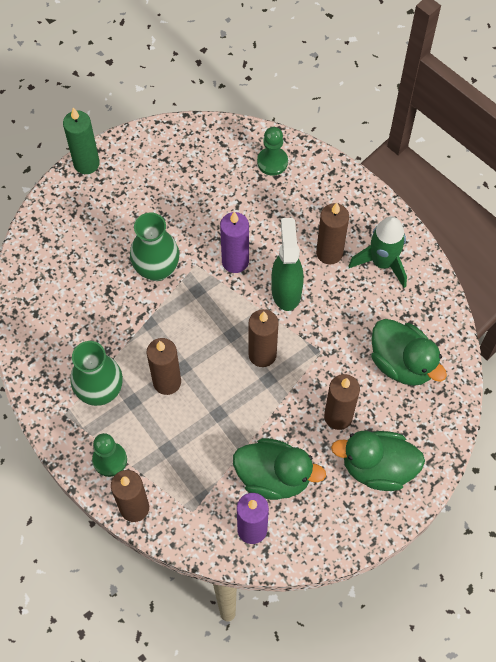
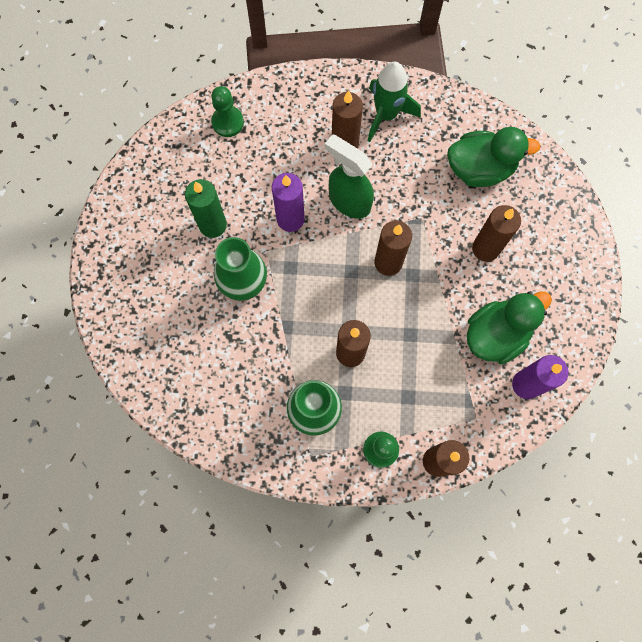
camera: 50 degrees left, 10 degrees up
(86, 163) = (95, 264): green candle -> green candle (213, 225)
(377, 467) = (549, 254): green duck -> none

